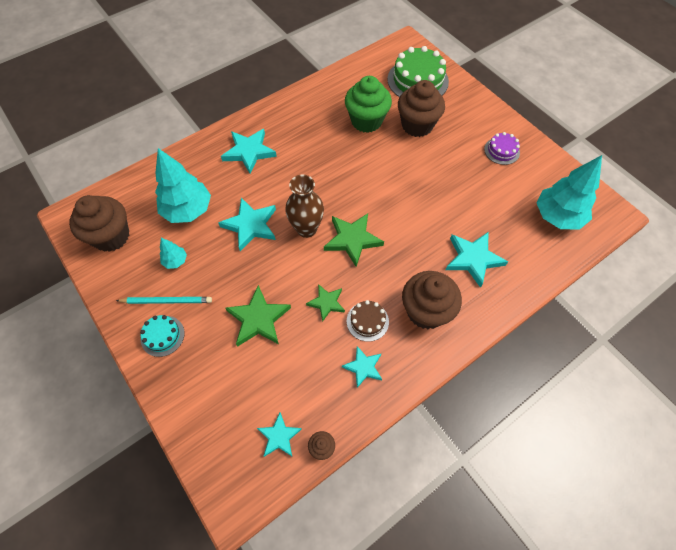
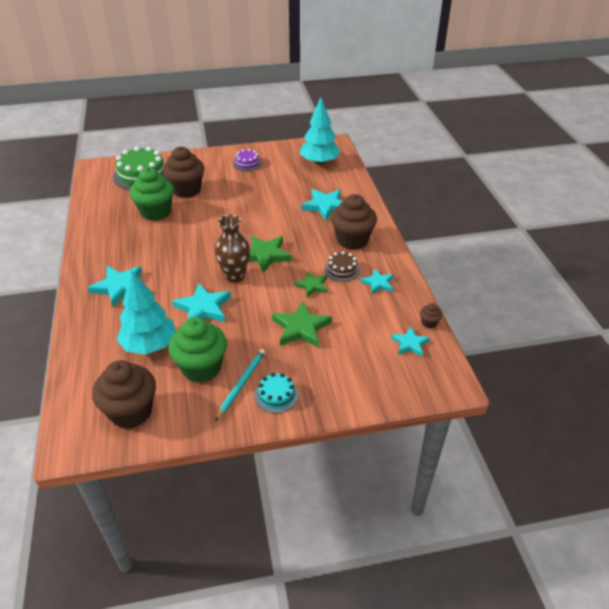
camera: 65 degrees left, 20 degrees down
(175, 261) = (201, 368): turquoise tree -> green cupcake

